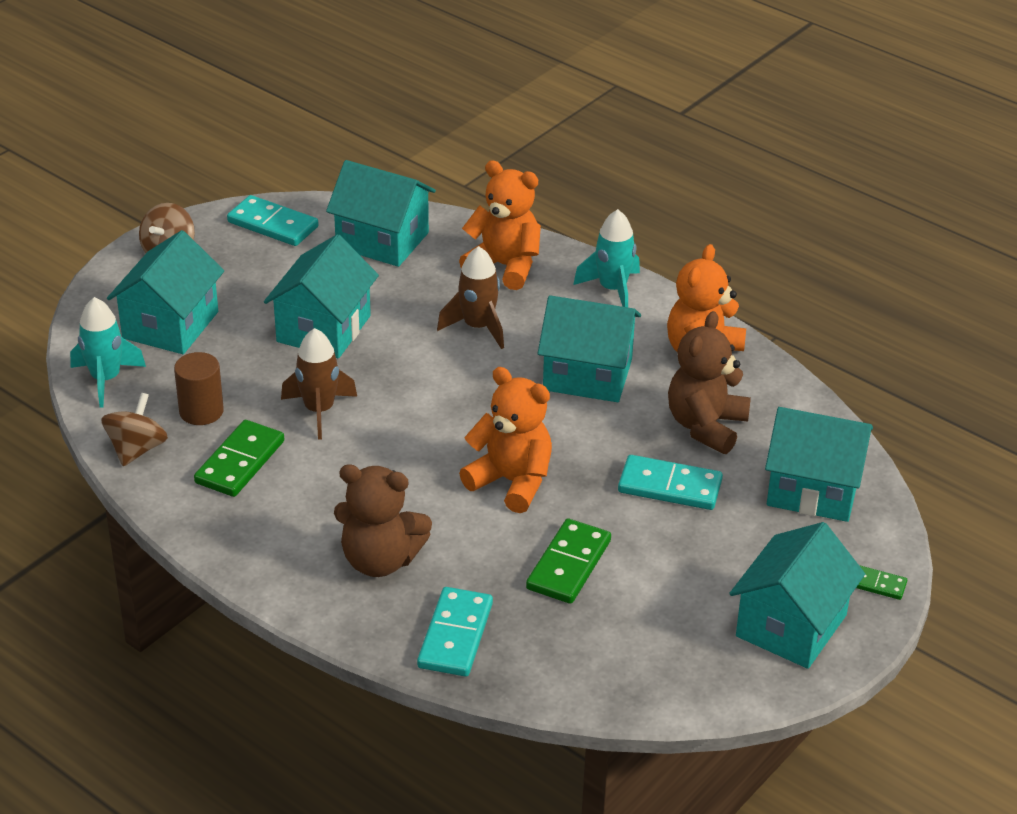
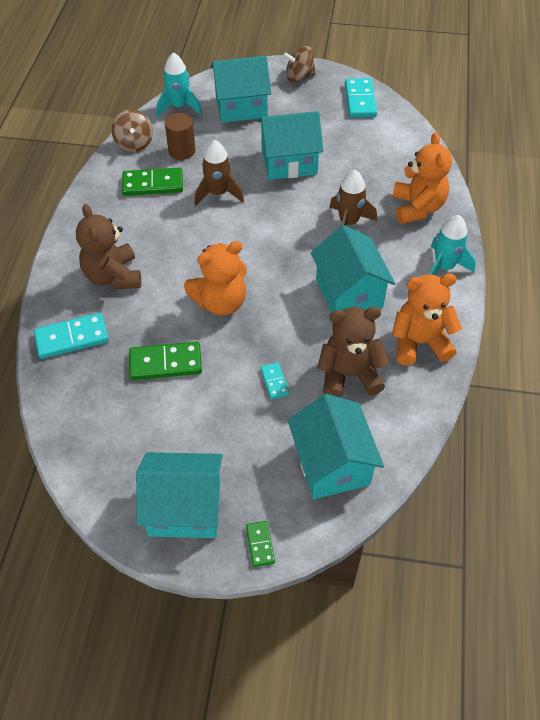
camera: 60 degrees right, 15 degrees up
(137, 449) = (134, 143): brown spinning top -> brown spinning top turned 90 degrees clockwise
(382, 240) = (389, 147): turquoise house -> none
(511, 482) = (220, 302): orange teddy bear -> orange teddy bear turned 60 degrees clockwise
(670, 486) = (274, 382): turquoise domino -> turquoise domino, size x0.54

